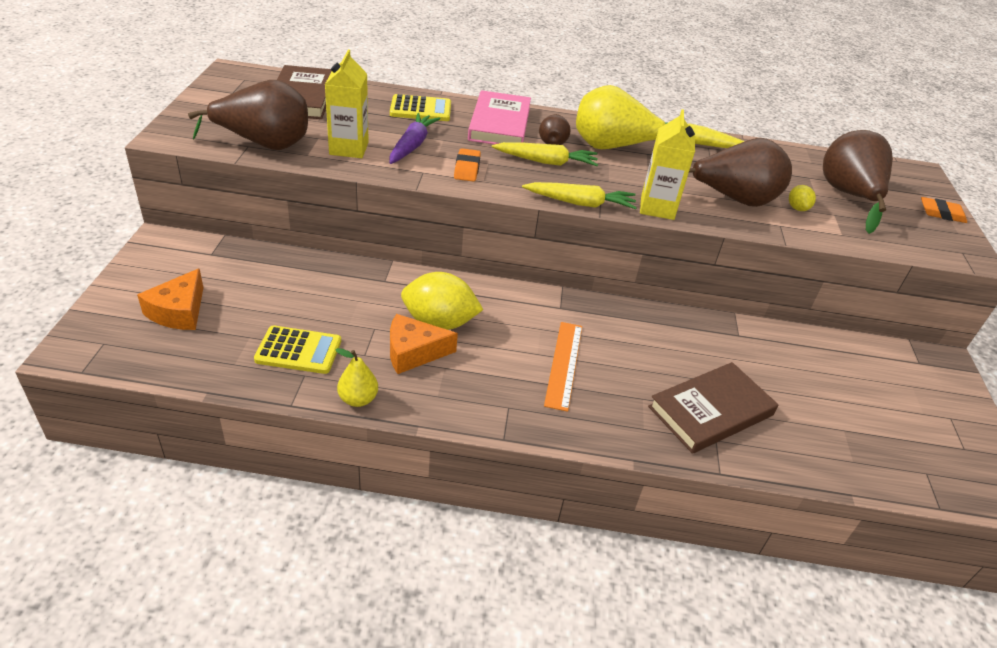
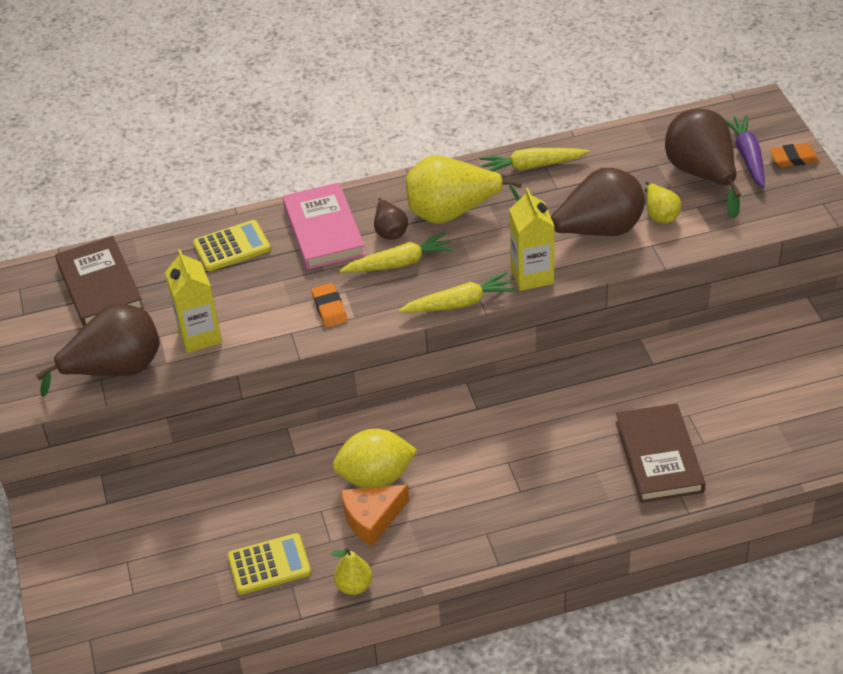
camera: 15 degrees left, 5 degrees up
(179, 311) = (130, 577): orange cheese -> none
(412, 145) = (258, 302): purple carrot -> purple carrot (747, 157)
(564, 364) = (511, 468): orange ruler -> none
(711, 411) = (659, 457): brown book -> brown book turned 45 degrees counterclockwise
(797, 208) = (660, 214): yellow lemon -> yellow pear

